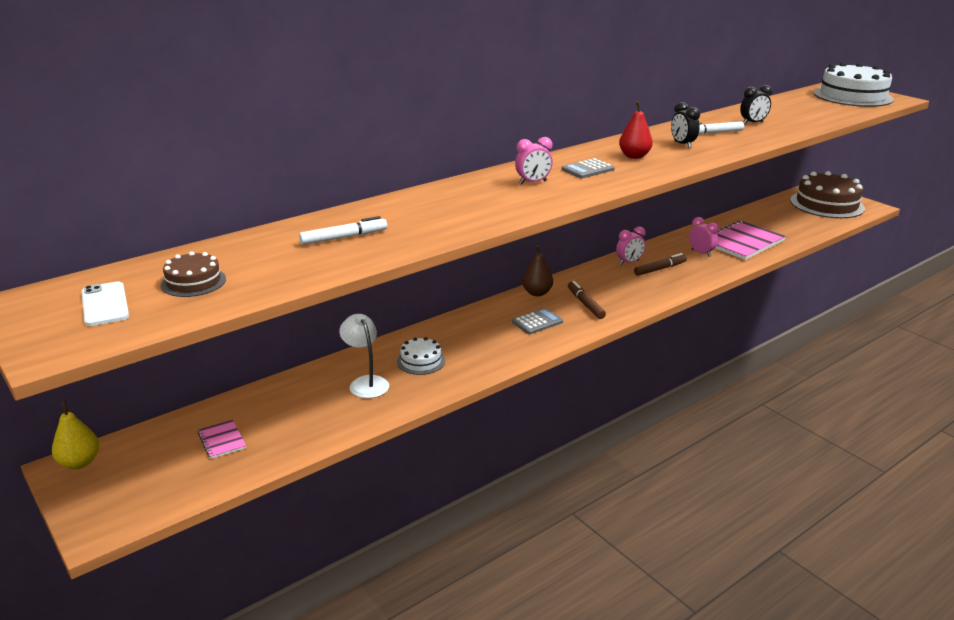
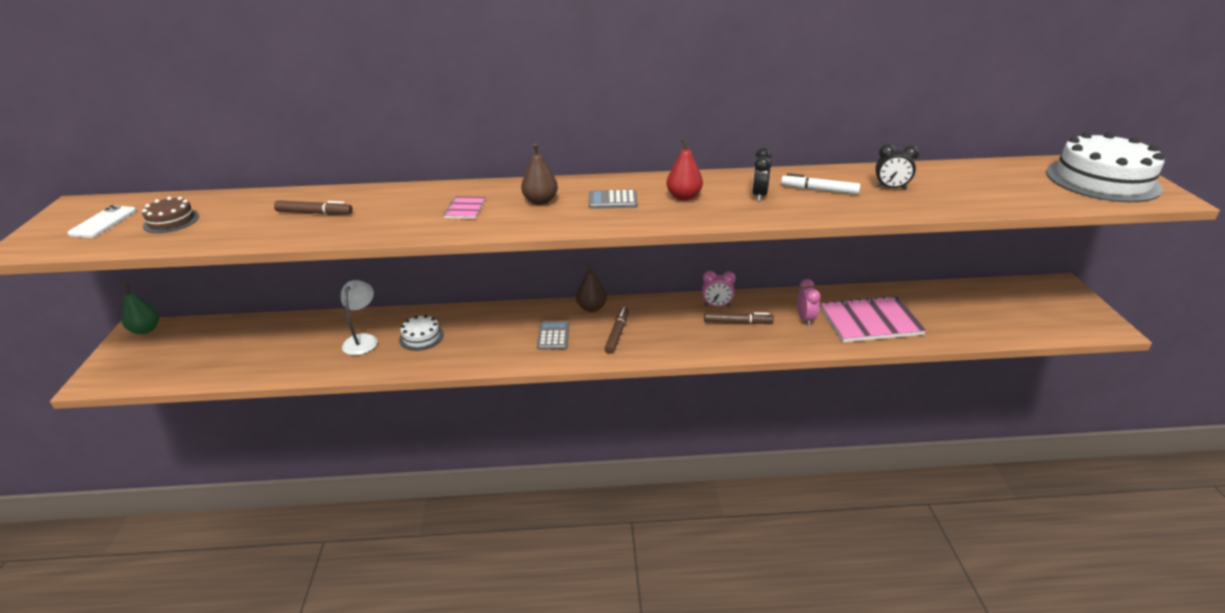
camera: 35 degrees right, 5 degrees up
(80, 462) = (146, 330): yellow pear -> green pear
(222, 440) = (227, 348): pink notebook -> pink notebook (465, 209)
(343, 237) = (314, 213): white marker -> brown marker
(533, 182) = (540, 201): pink clock -> brown pear
(537, 322) = (553, 336): grey calculator -> grey calculator turned 90 degrees counterclockwise
(827, 204) = (1047, 307): brown cake -> none

